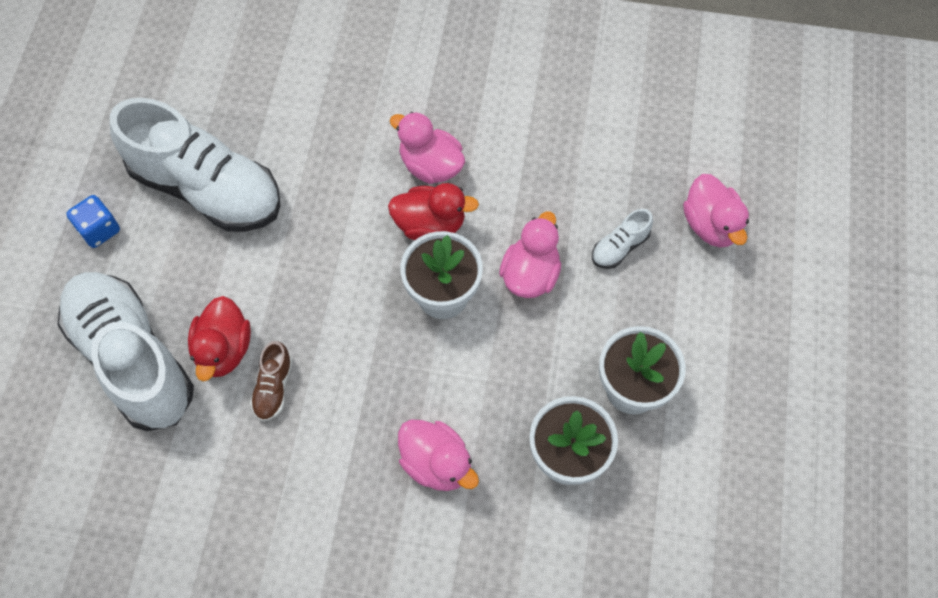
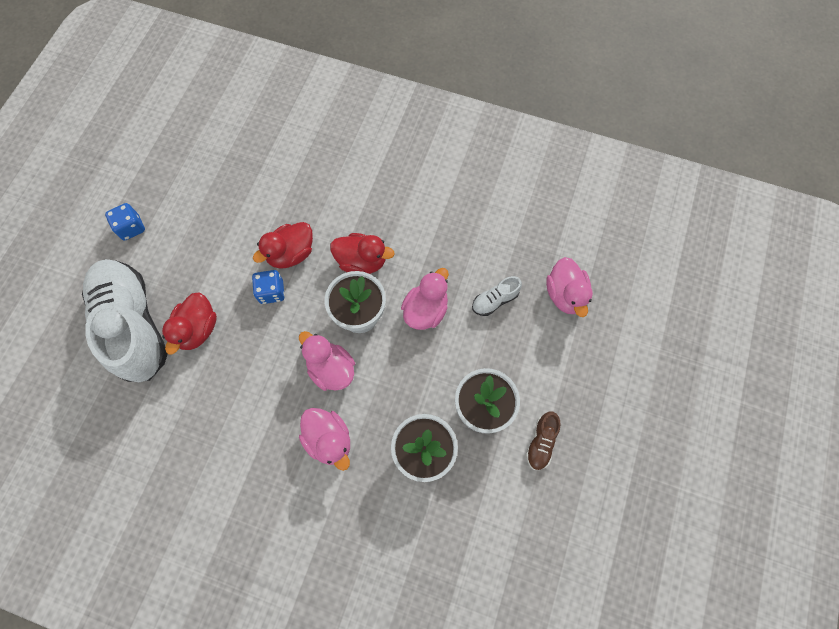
camera: 10 degrees right, 5 degrees up
(207, 189) = (211, 210): white shoe -> none
(273, 387) = (226, 363): brown shoe -> brown shoe (541, 442)
(315, 284) = (271, 292): none -> blue dice
(331, 230) = (291, 254): none -> red duck
(430, 166) = (371, 218): pink duck -> pink duck (331, 369)

